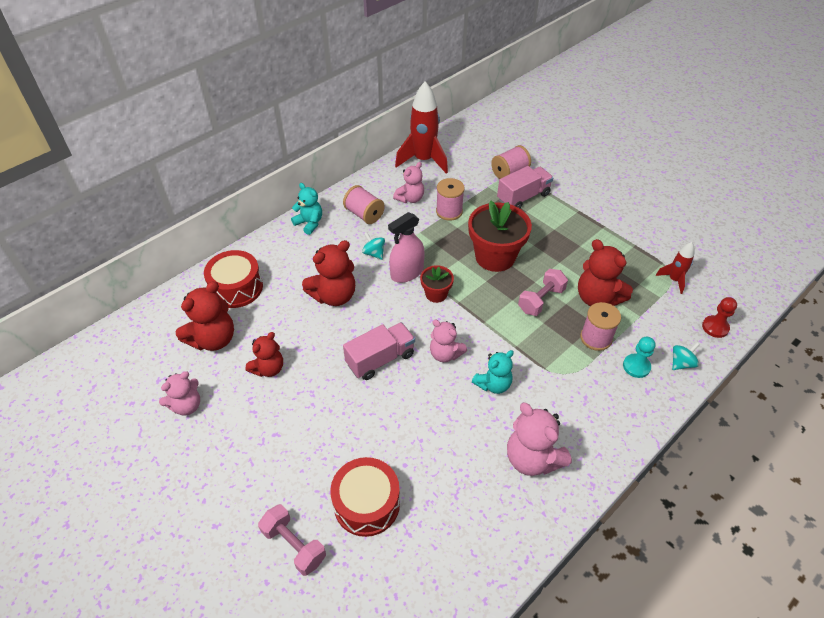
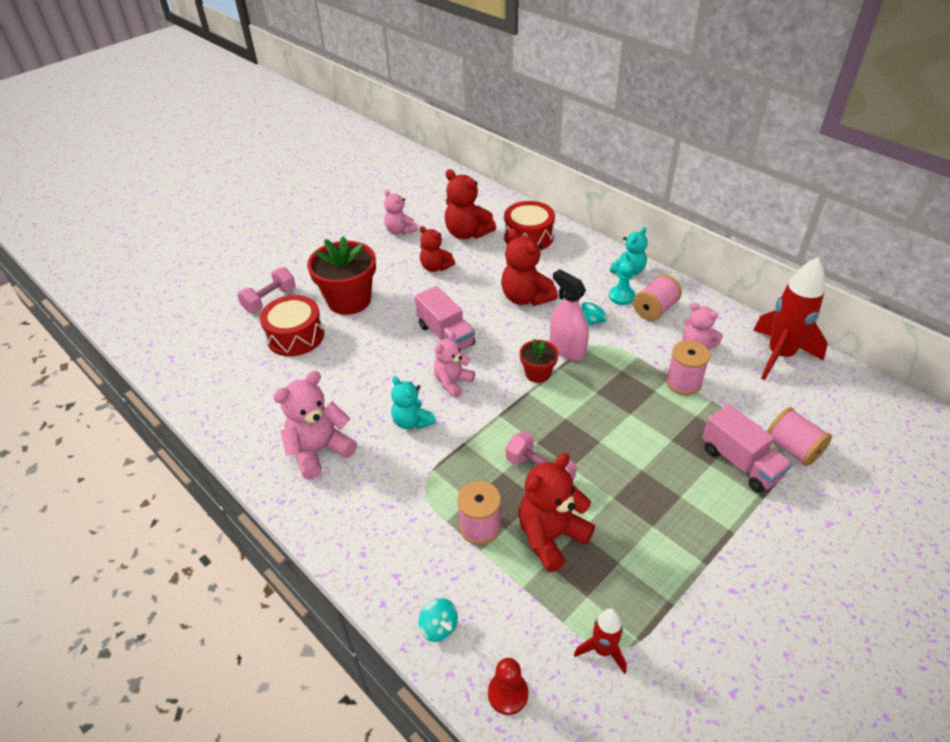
camera: 90 degrees right, 5 degrees down
(495, 257) = (609, 427): red flower pot -> red flower pot (349, 300)
(636, 366) = (434, 568): turquoise pawn -> turquoise pawn (621, 296)

